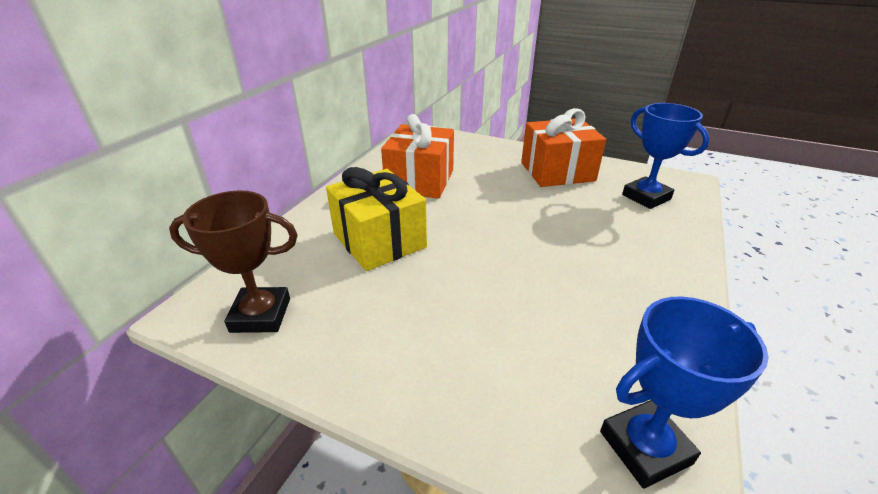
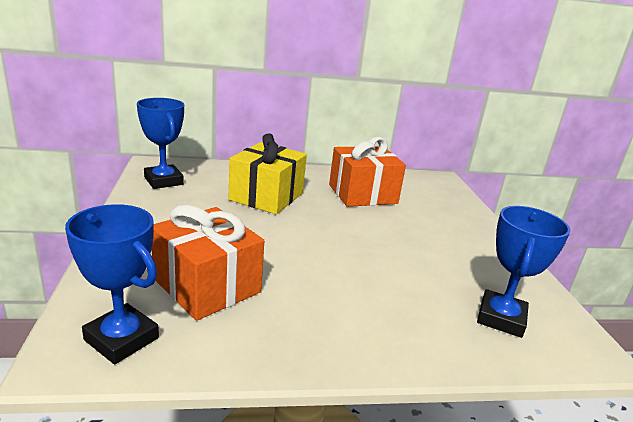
camera: 55 degrees right, 10 degrees down
(261, 315) = (163, 181): brown trophy -> blue trophy
(557, 172) = (473, 255): orange gift -> orange gift (207, 285)

